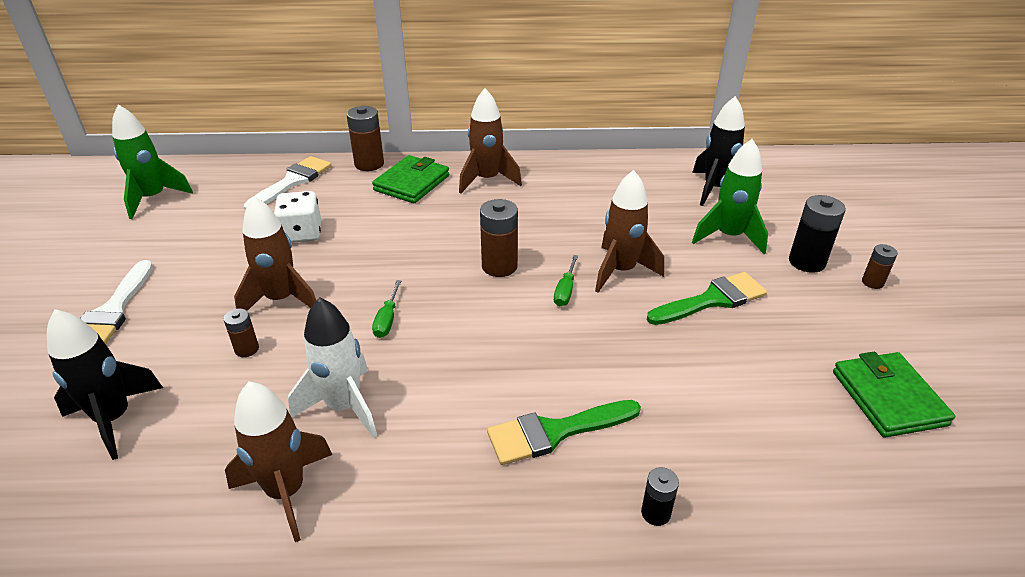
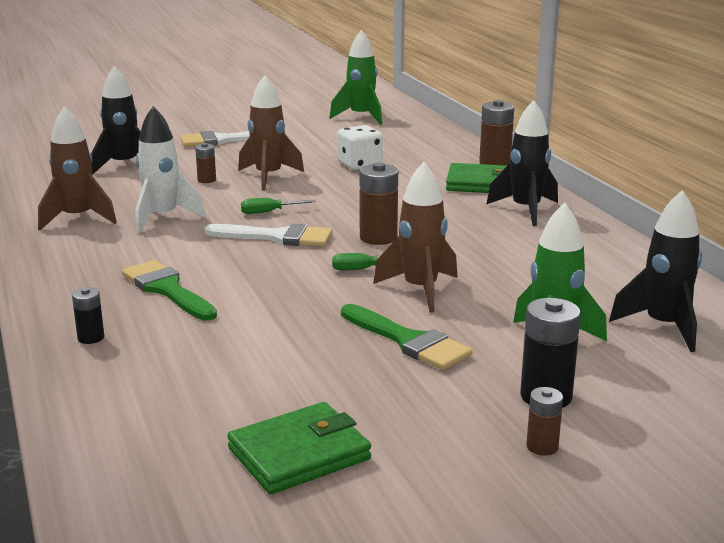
camera: 70 degrees right, 15 degrees down
(292, 182) = (432, 146): white brush -> white brush (277, 237)
(487, 180) = (525, 210): brown rocket -> black rocket

